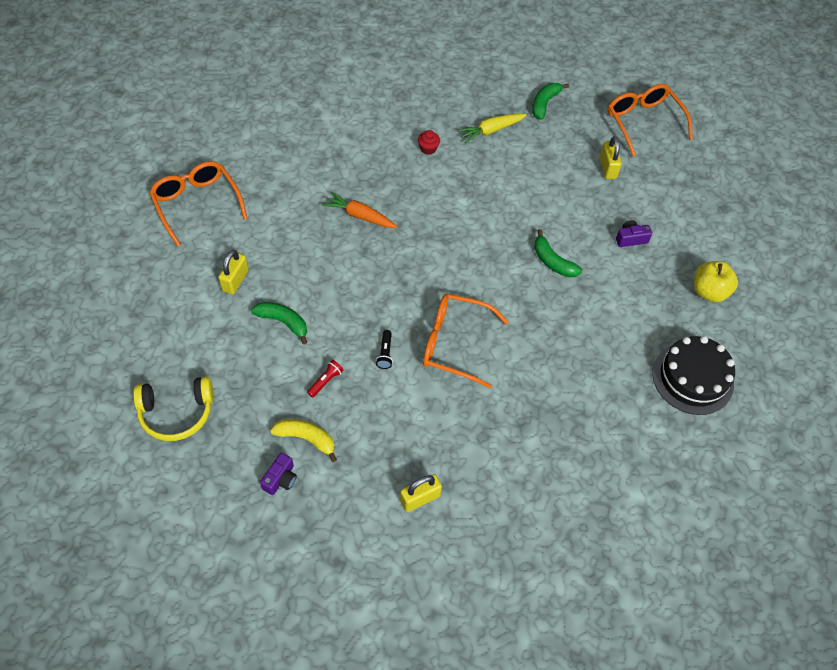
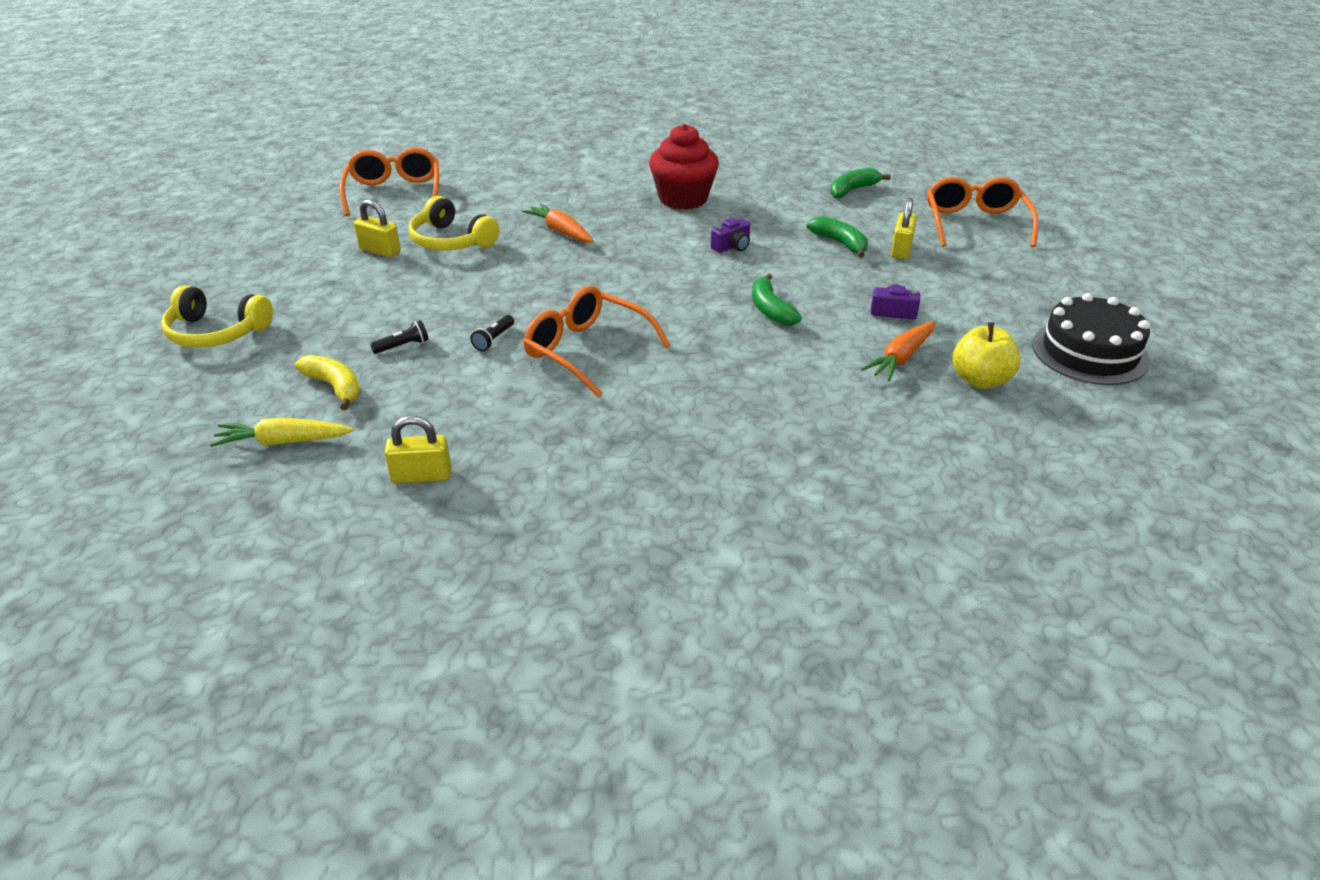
camera: 25 degrees right, 20 degrees down
(235, 280) = (380, 250): yellow padlock -> yellow padlock turned 75 degrees clockwise
(280, 479) = (271, 413): purple camera -> purple camera (732, 246)
(283, 252) = (451, 241): none -> yellow headphones
(283, 322) = (400, 290): green banana -> green banana (840, 243)
(325, 381) = (403, 346): red flashlight -> black flashlight
(428, 149) = (683, 199): red cupcake -> red cupcake, size x2.46
(491, 131) = (769, 198): yellow carrot -> yellow carrot (283, 442)
(655, 286) = (901, 358): none -> orange carrot
(692, 378) = (901, 457): black cake -> black cake (1089, 352)

